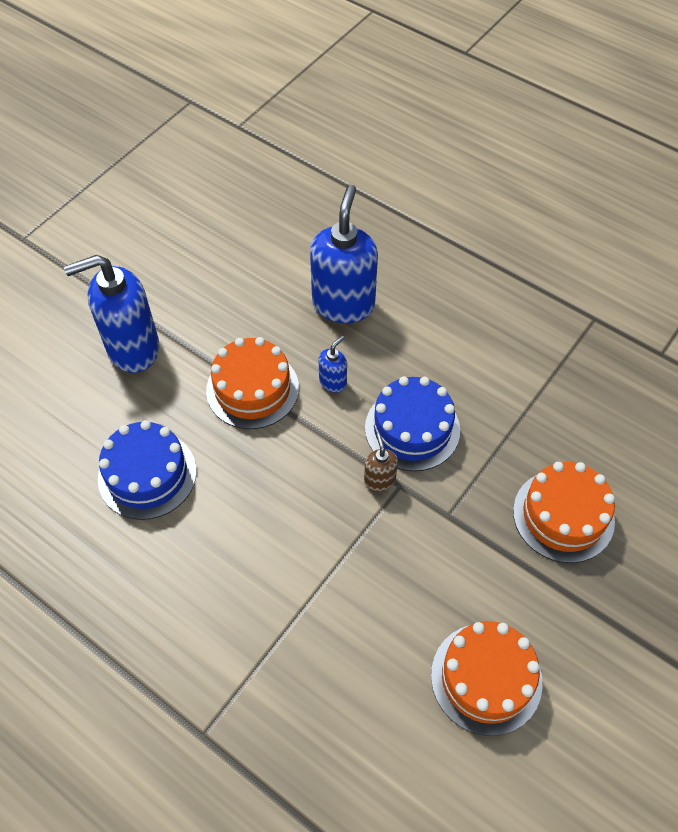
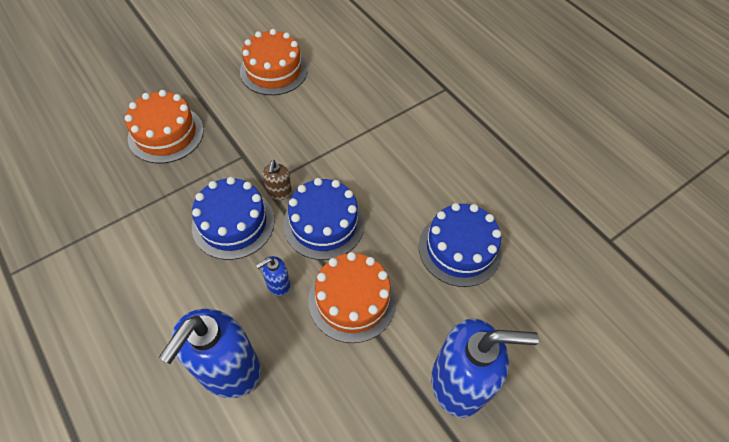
camera: 165 degrees left, 0 degrees up
(311, 458) = (324, 223): none -> blue cake

